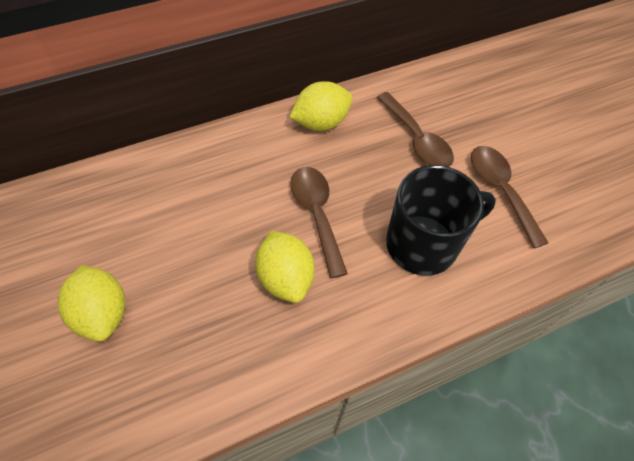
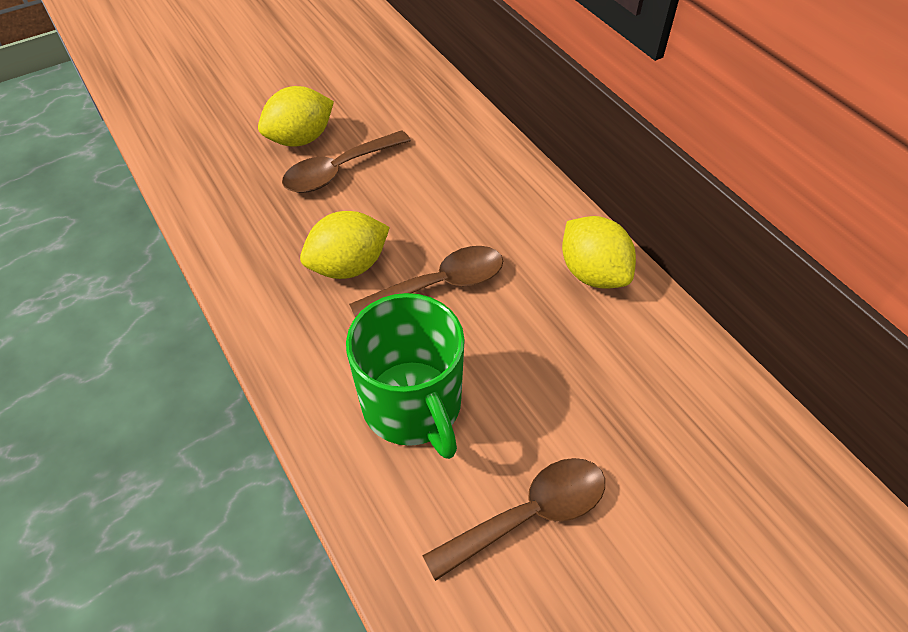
camera: 85 degrees right, 5 degrees down
(417, 139) = (600, 391): brown spoon -> brown spoon (339, 170)
(423, 244) = (413, 405): black mug -> green mug

